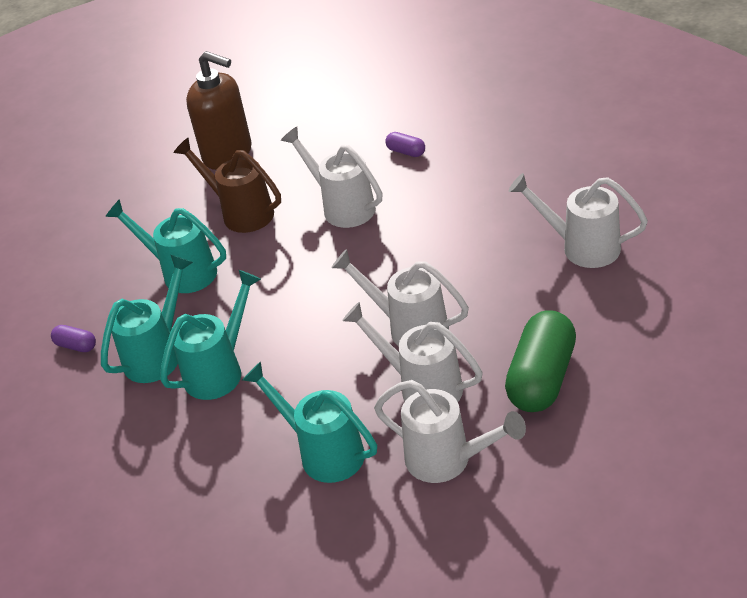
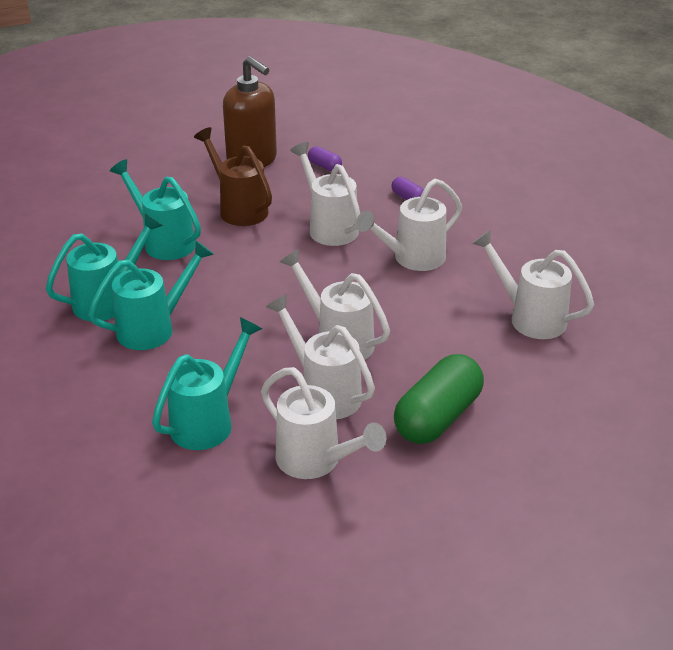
camera: 10 degrees right, 5 degrees down
(76, 346) = (44, 275): purple capsule -> purple capsule (324, 166)
(323, 452) = (208, 421): turquoise watering can -> turquoise watering can turned 75 degrees clockwise
(441, 217) = (412, 259): none -> white watering can

